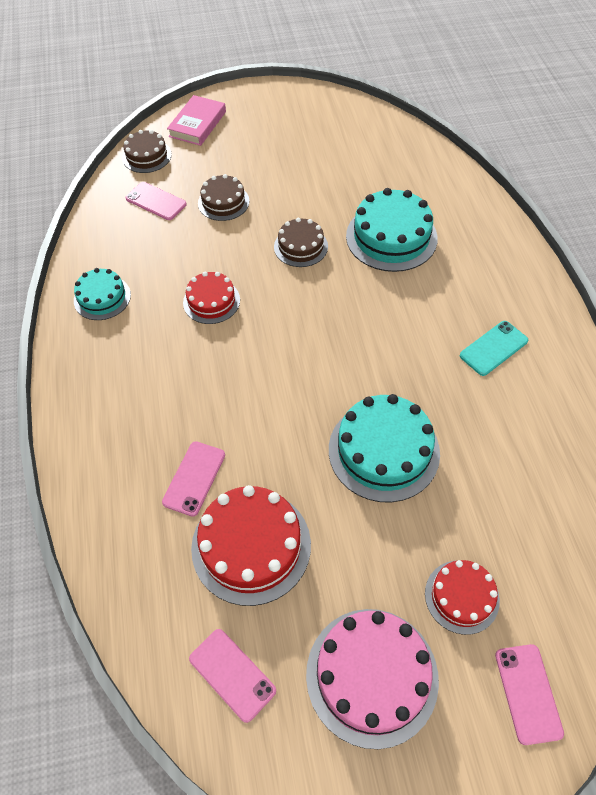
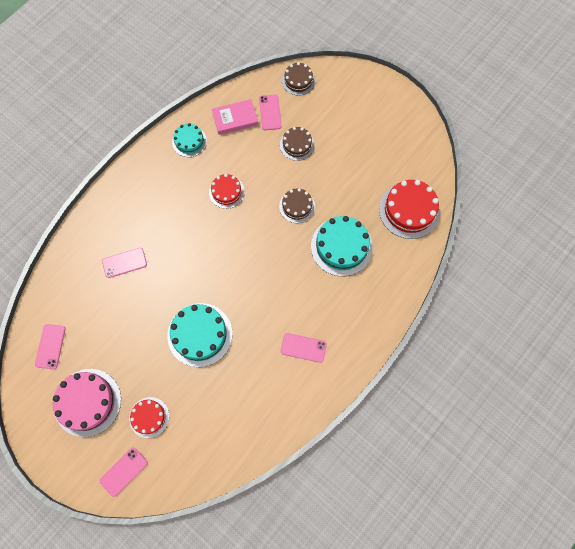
camera: 50 degrees right, 15 degrees up
(197, 124) = (344, 85): pink book -> pink book (235, 119)
(251, 546) = (110, 311): red cake -> red cake (409, 210)
(493, 348) = (303, 348): turquoise phone -> pink phone

